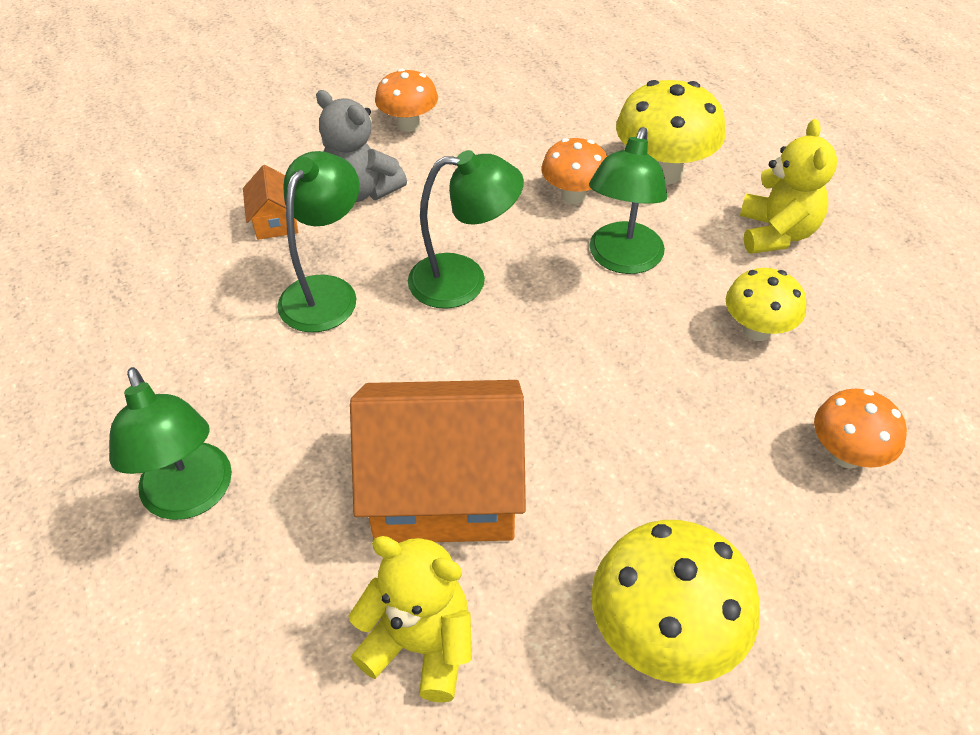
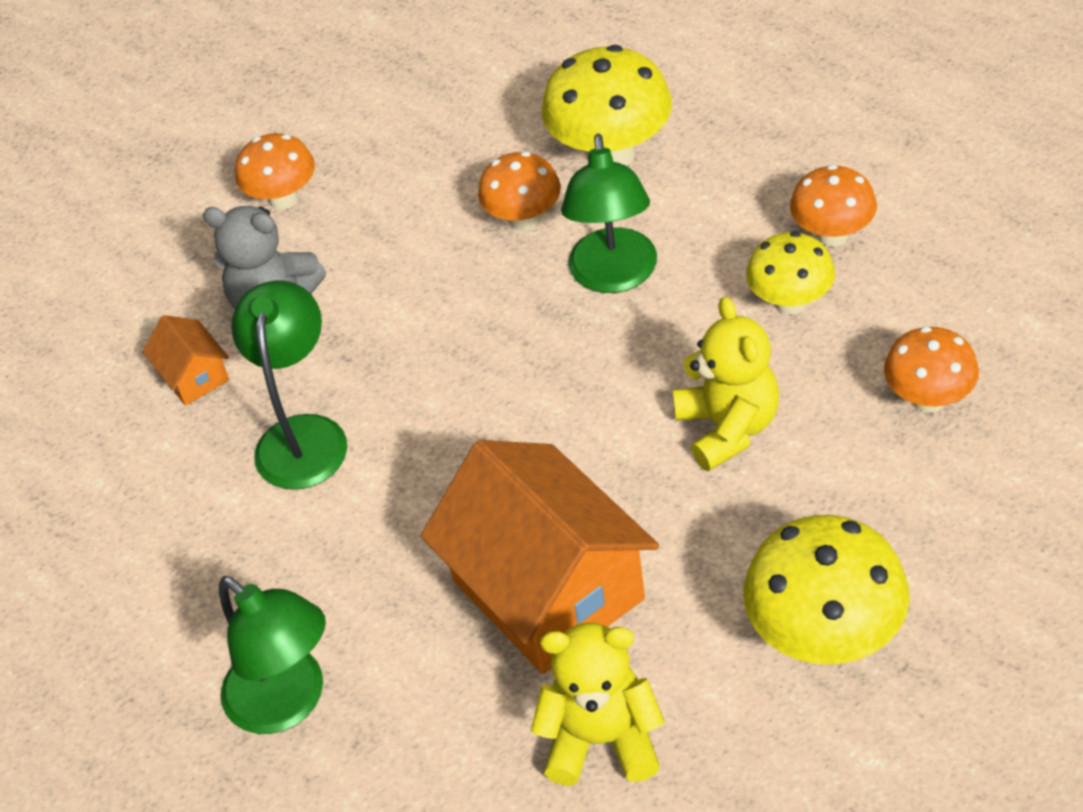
camera: 15 degrees left, 0 degrees up
(444, 489) = (548, 590): orange house -> orange house turned 75 degrees clockwise
(464, 280) = (451, 364): green lamp -> none
(776, 233) = (766, 184): yellow teddy bear -> yellow teddy bear (728, 428)
(815, 290) = (832, 235): none -> orange mushroom

